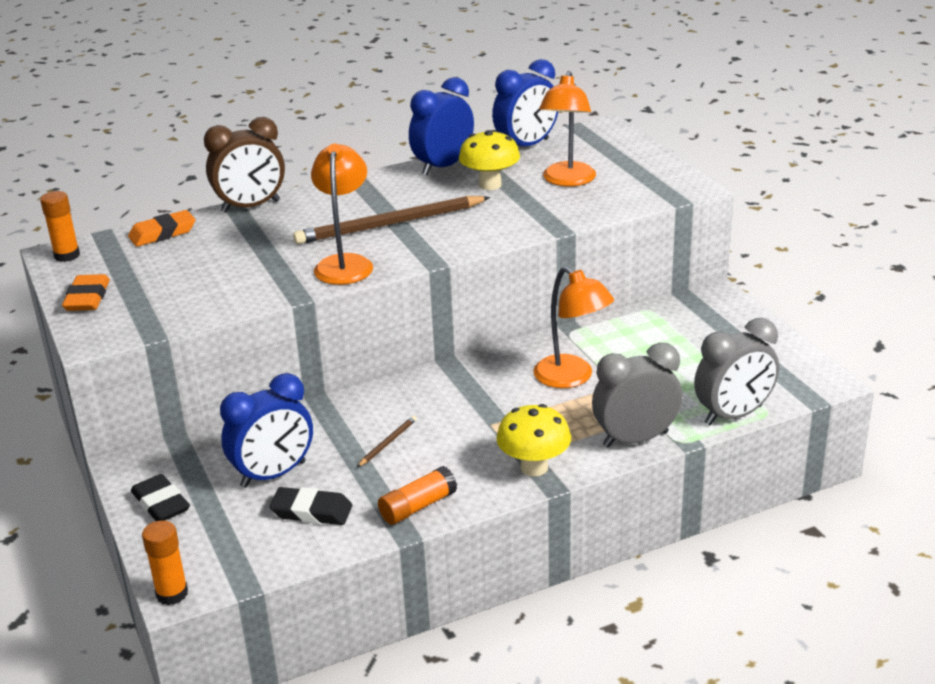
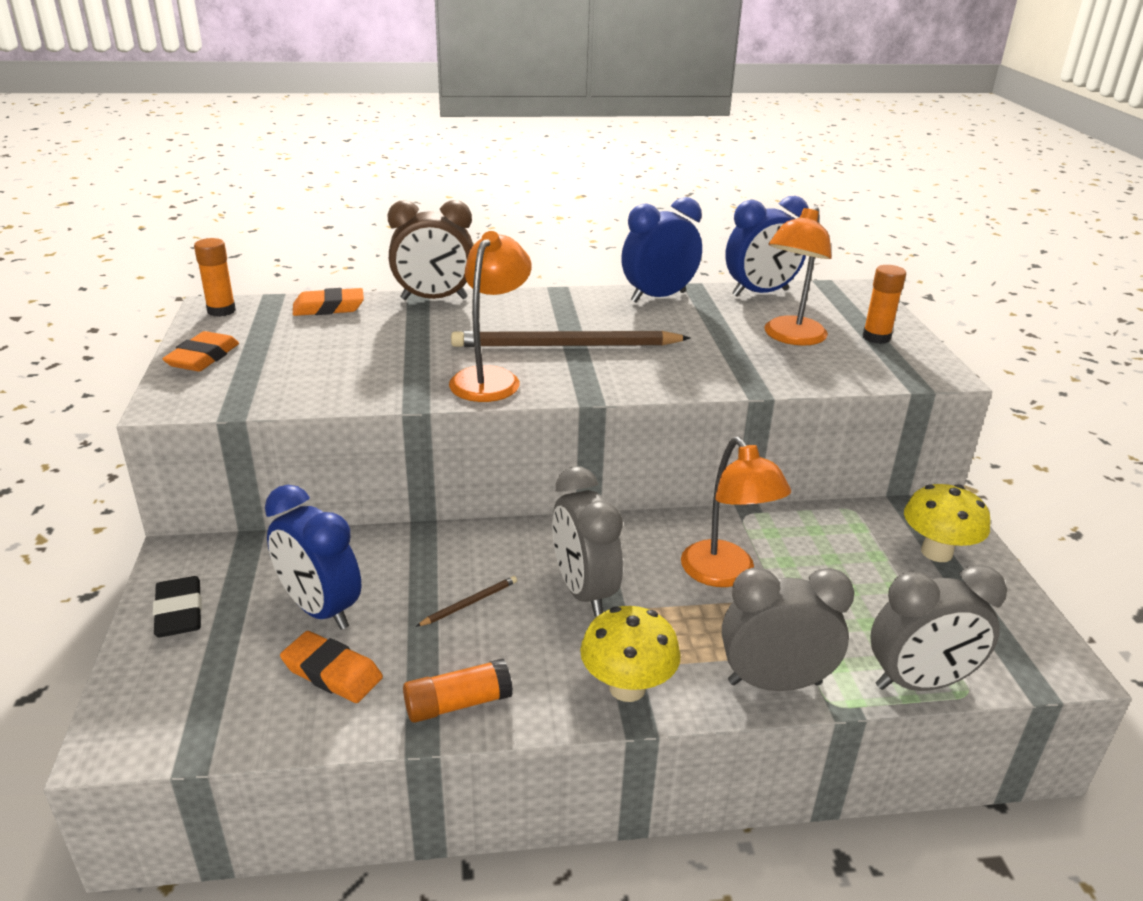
camera: 15 degrees right, 0 degrees up
(172, 594) = (106, 742): orange glue stick -> orange glue stick (876, 337)
(273, 474) = (320, 609): blue clock -> blue clock turned 60 degrees clockwise
(311, 511) = (332, 672): black eraser -> orange eraser
(471, 414) = (584, 591): none -> grey clock
(490, 185) = (699, 325): yellow mushroom -> yellow mushroom (936, 552)

